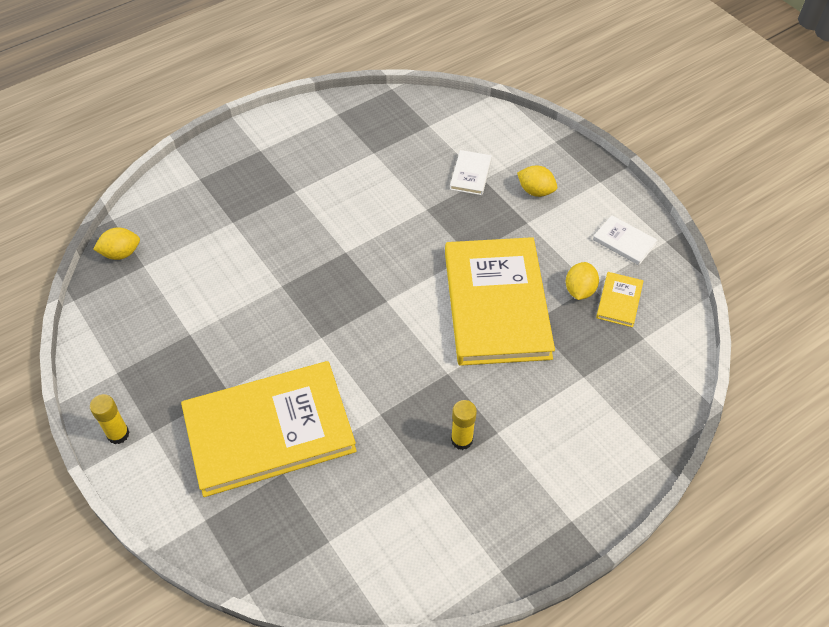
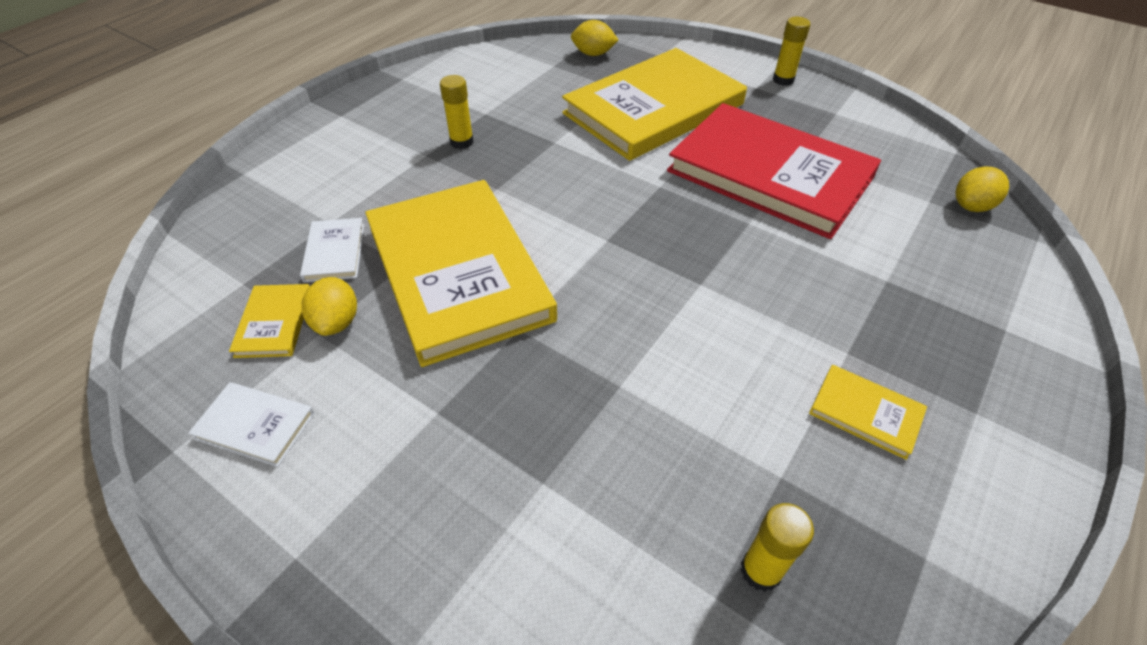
camera: 160 degrees right, 5 degrees down
(232, 323) = (769, 174): none -> red book
(312, 164) = (865, 413): none -> yellow book
(406, 127) = (760, 570): none -> yellow glue stick
(470, 174) = (571, 486): white book -> white book (335, 252)
(535, 191) = (432, 487): yellow lemon -> yellow lemon (593, 54)

